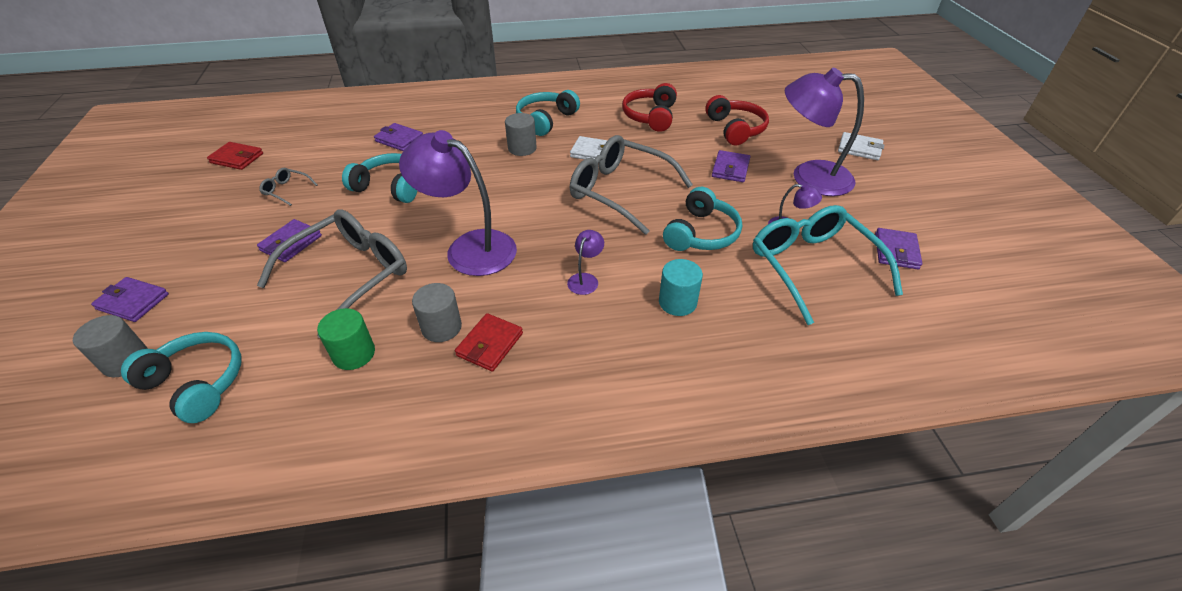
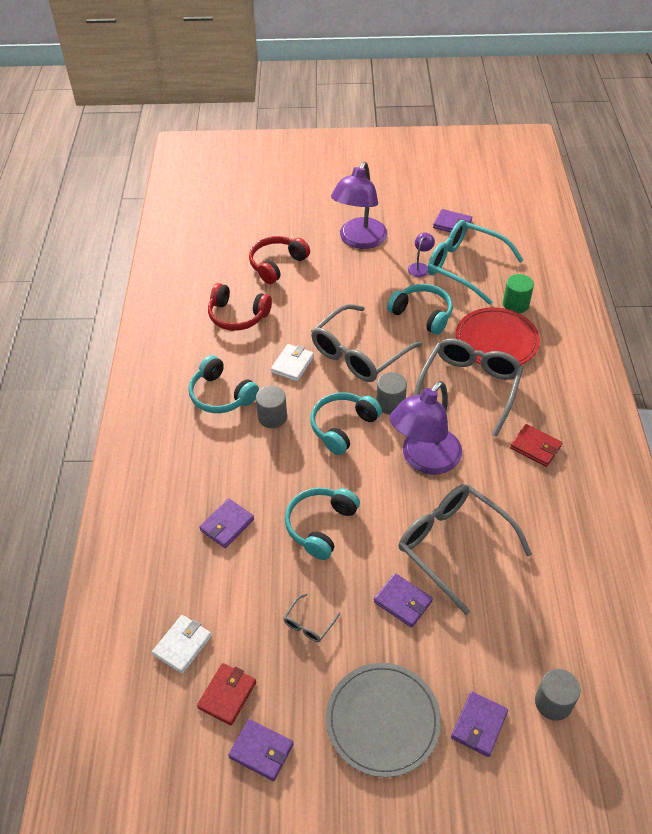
camera: 80 degrees left, 5 degrees up
(172, 239) = (383, 720): none -> grey plate
(197, 383) = (575, 637): turquoise headphones -> turquoise headphones (342, 427)
(354, 354) = (544, 531): green cylinder -> green cylinder (515, 304)
(441, 327) = (518, 476): grey cylinder -> grey cylinder (390, 404)
(585, 279) = (469, 387): purple lamp -> grey glasses
(677, 302) = (496, 340): turquoise cylinder -> red plate
(730, 169) = (339, 281): purple wallet -> purple wallet (261, 751)
(735, 129) = (277, 264): red headphones -> red headphones turned 45 degrees counterclockwise
(812, 266) = (464, 267): turquoise glasses -> turquoise glasses turned 45 degrees clockwise
(859, 149) = (326, 203): white wallet -> white wallet (183, 645)

